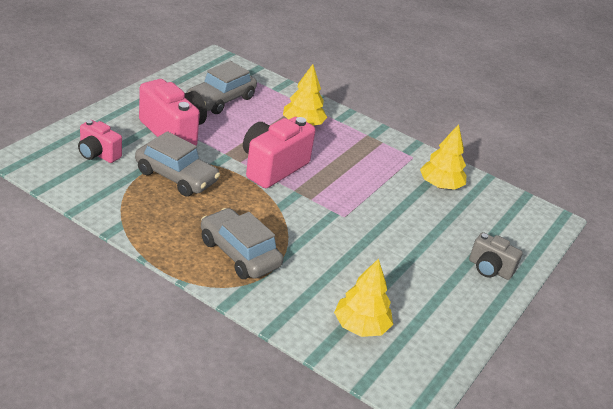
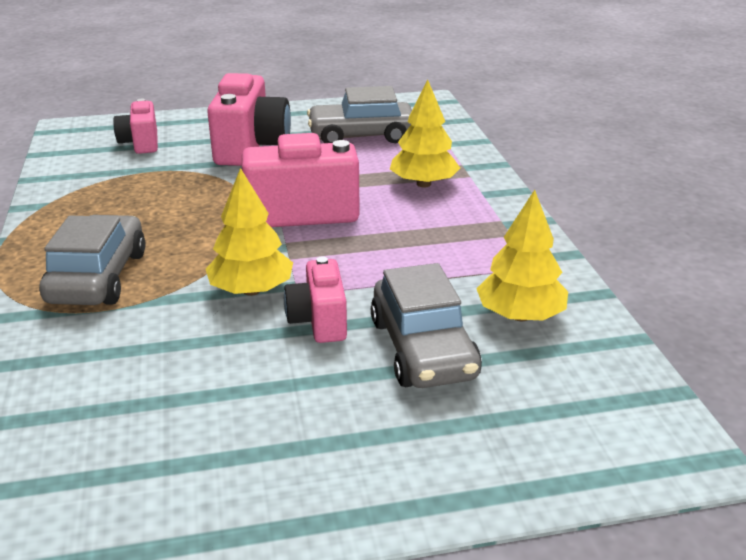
camera: 50 degrees right, 5 degrees down
(176, 176) = (177, 185): grey car -> grey car (423, 349)
(361, 326) = (75, 427): yellow tree -> yellow tree (251, 290)
(374, 226) = (319, 321): none -> pink camera
(489, 269) = (411, 462): grey camera -> none

